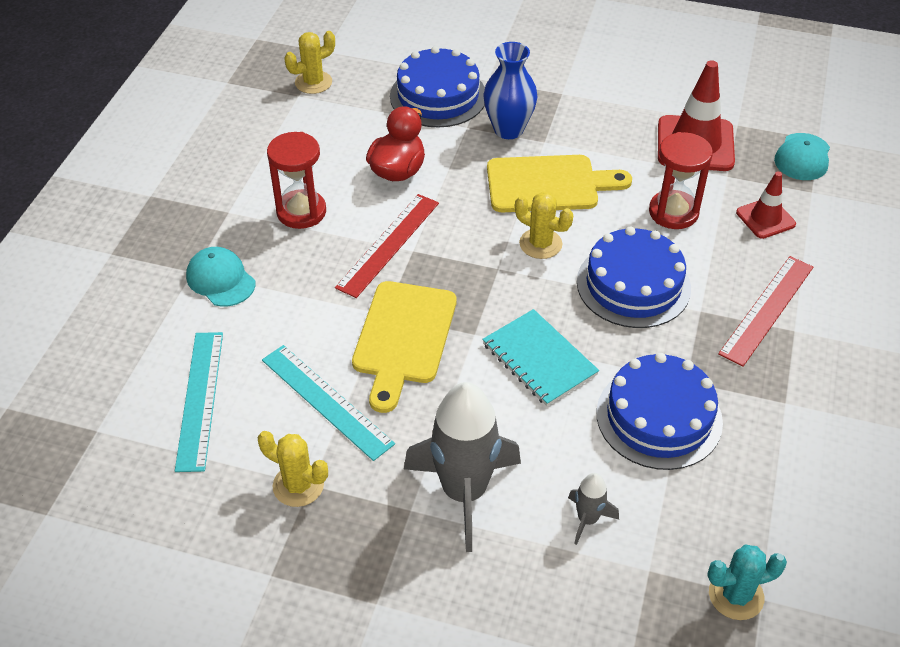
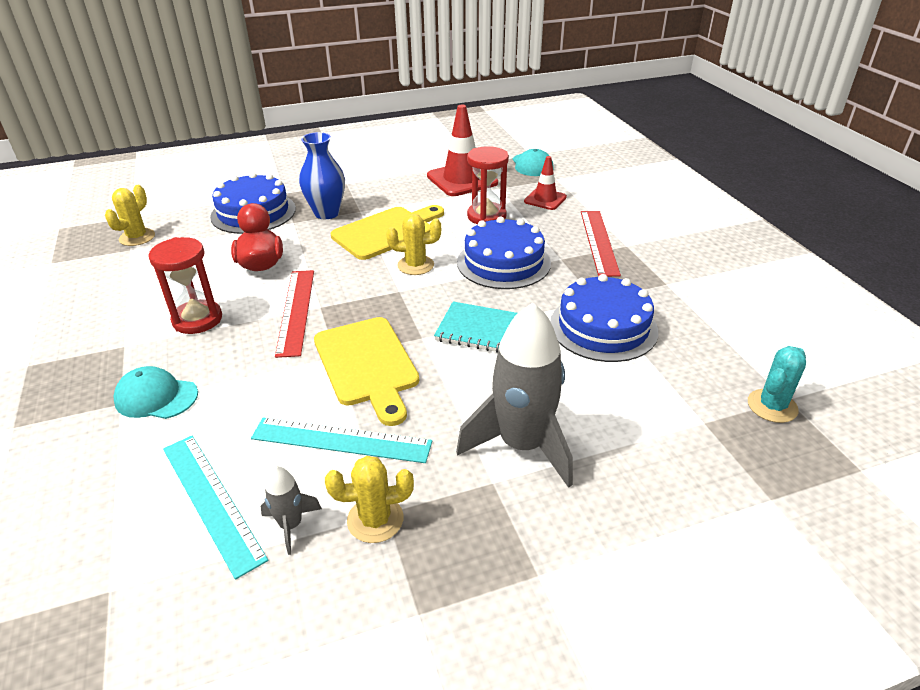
camera: 35 degrees left, 10 degrees down
(587, 519) = (629, 413): grey rocket -> grey rocket (291, 525)

